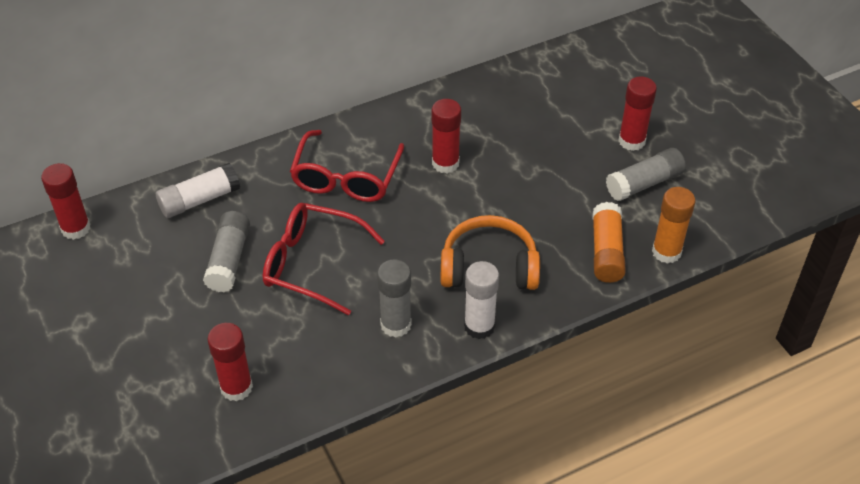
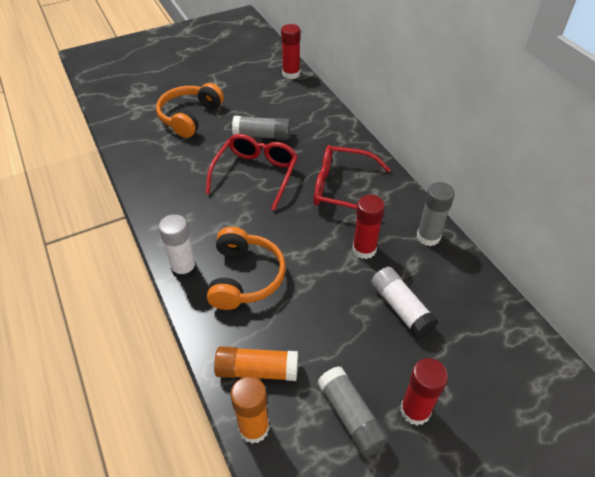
camera: 90 degrees right, 0 degrees up
(168, 353) = (190, 117): none -> orange headphones
(199, 200) = (316, 119): white glue stick -> white glue stick (401, 308)
(236, 387) = (157, 146): red glue stick -> none
(396, 324) = (194, 219): grey glue stick -> grey glue stick (428, 237)

